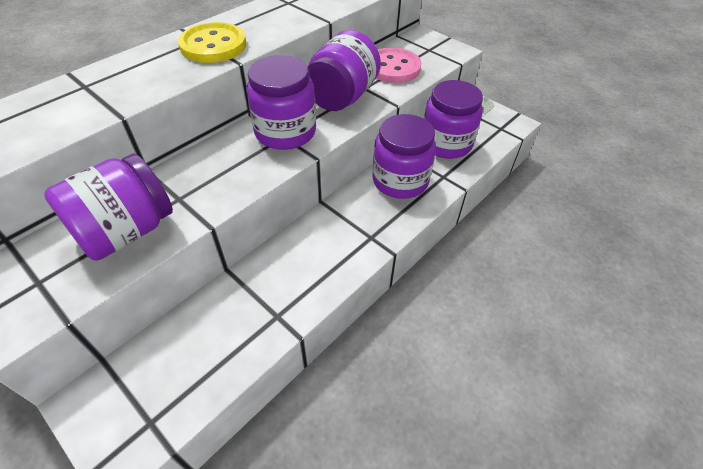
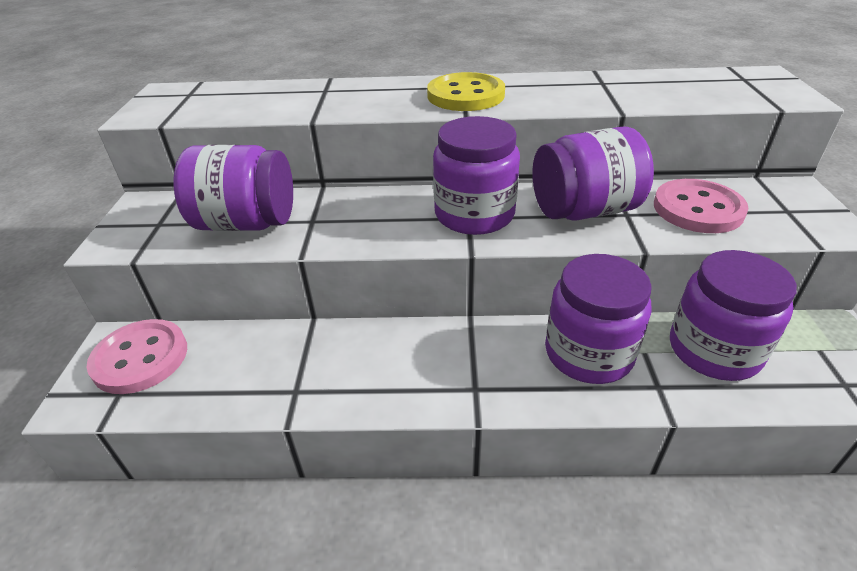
camera: 50 degrees right, 10 degrees down
(130, 391) = (140, 358): none -> pink button

